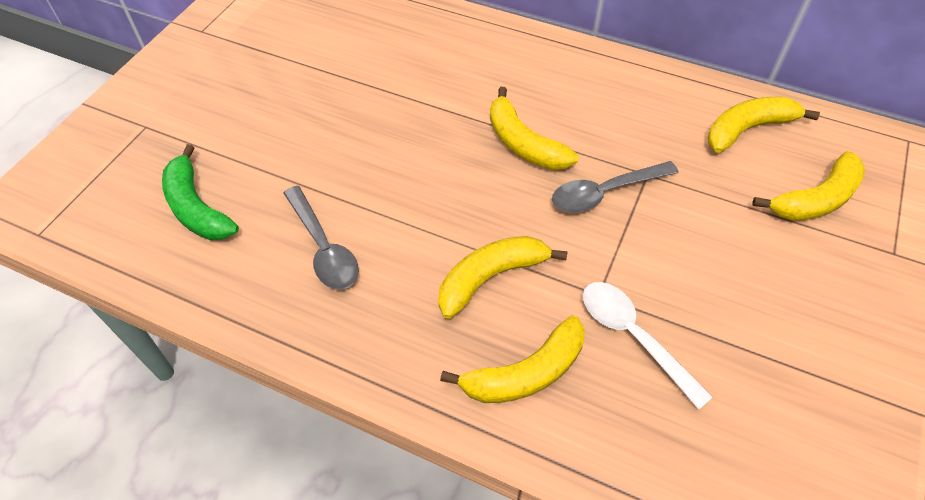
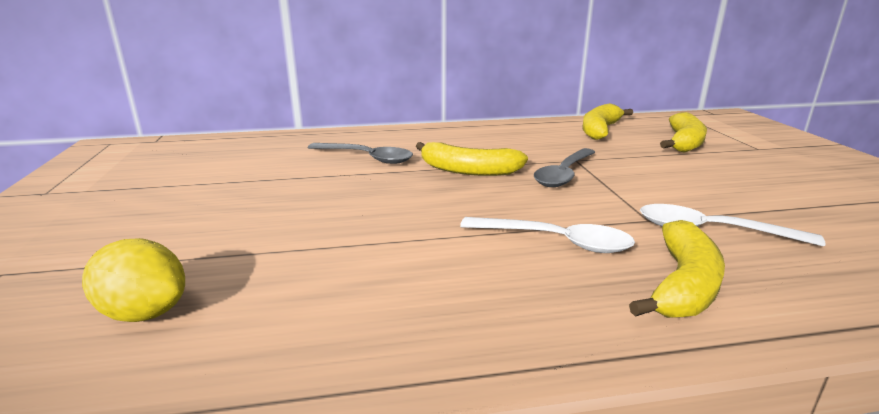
camera: 35 degrees left, 30 degrees down
(197, 208) = (145, 313): green banana -> yellow lemon
(323, 247) = (362, 283): grey spoon -> grey spoon (367, 158)
(491, 277) = (556, 241): yellow banana -> white spoon

